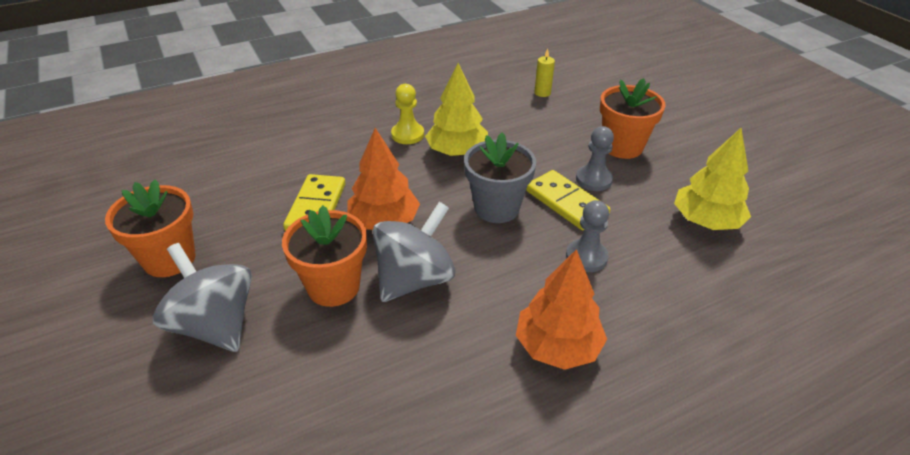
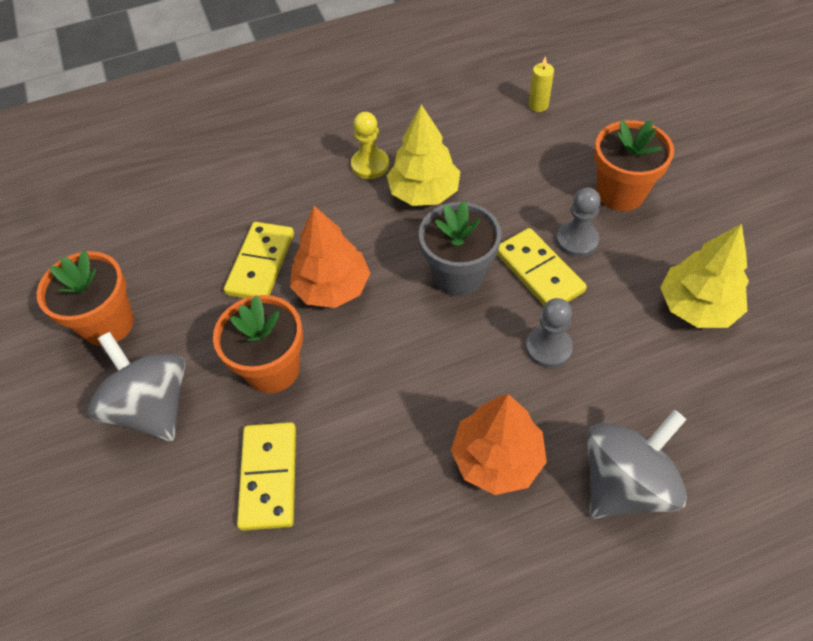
camera: 10 degrees right, 15 degrees up
(337, 377) = (268, 477): none -> yellow domino
(415, 279) = (358, 364): grey spinning top -> grey spinning top (625, 483)

